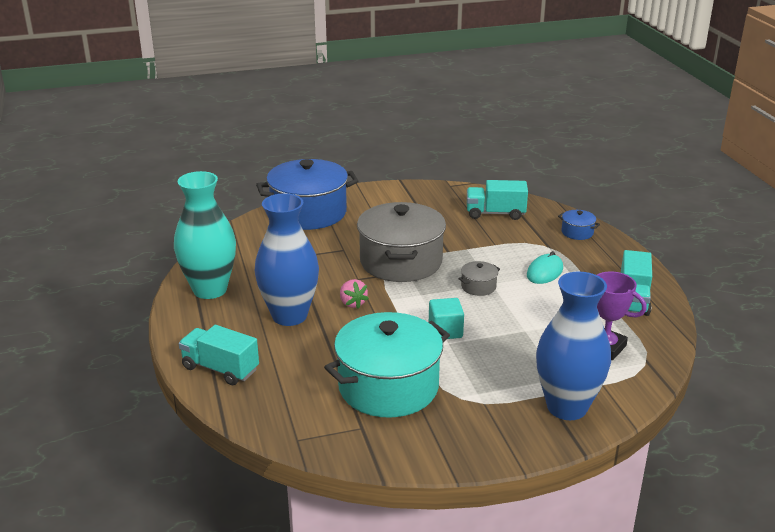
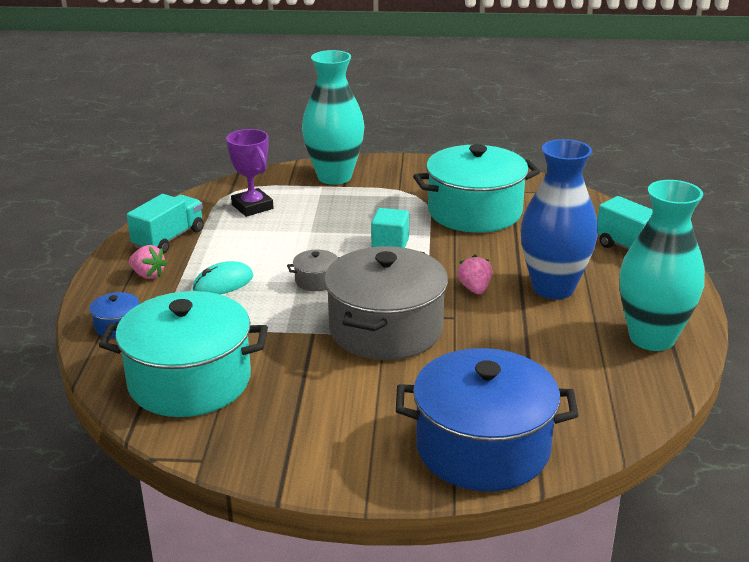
camera: 160 degrees left, 0 degrees up
(495, 213) = (189, 381): turquoise truck -> turquoise pot
(567, 407) = (334, 177): blue vase -> turquoise vase
(606, 267) = (148, 275): none -> pink strawberry

